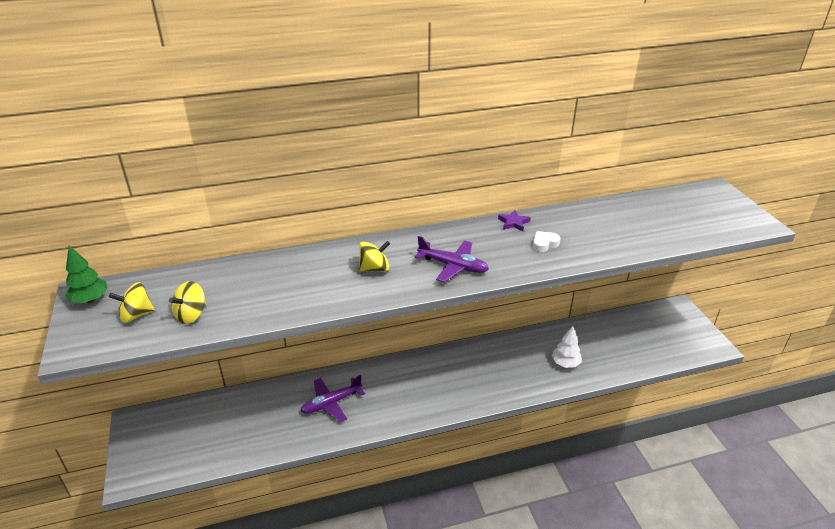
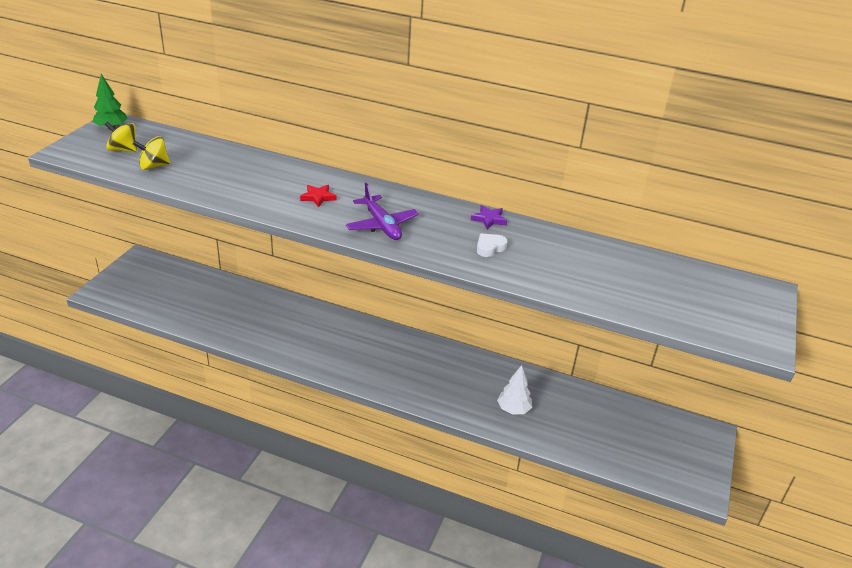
camera: 35 degrees right, 0 degrees up
(331, 403) = (278, 323): purple plane -> none
(374, 268) = (318, 197): yellow spinning top -> red star
(544, 244) = (490, 248): white heart -> white heart turned 45 degrees counterclockwise

